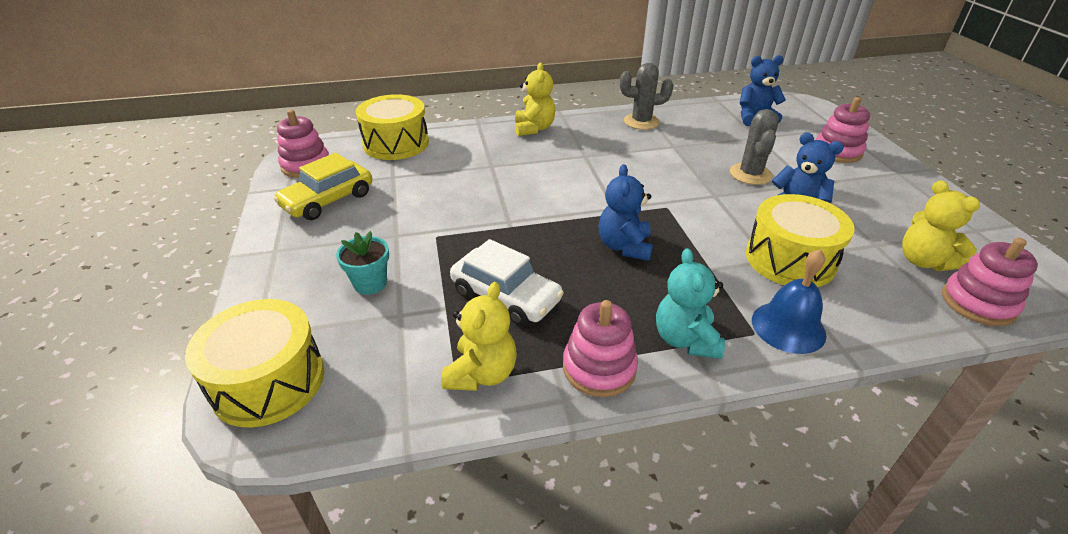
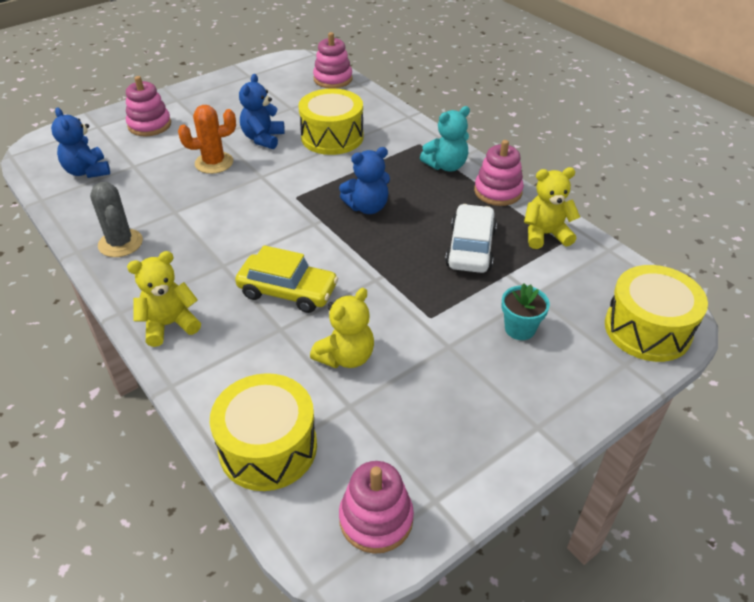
camera: 115 degrees left, 5 degrees up
(328, 200) = (433, 438): yellow car -> yellow car (288, 291)
(750, 174) = (214, 163): grey cactus -> orange cactus
(788, 327) = (404, 133): blue bell -> none
(923, 261) = (300, 93): yellow teddy bear -> yellow teddy bear (346, 357)

